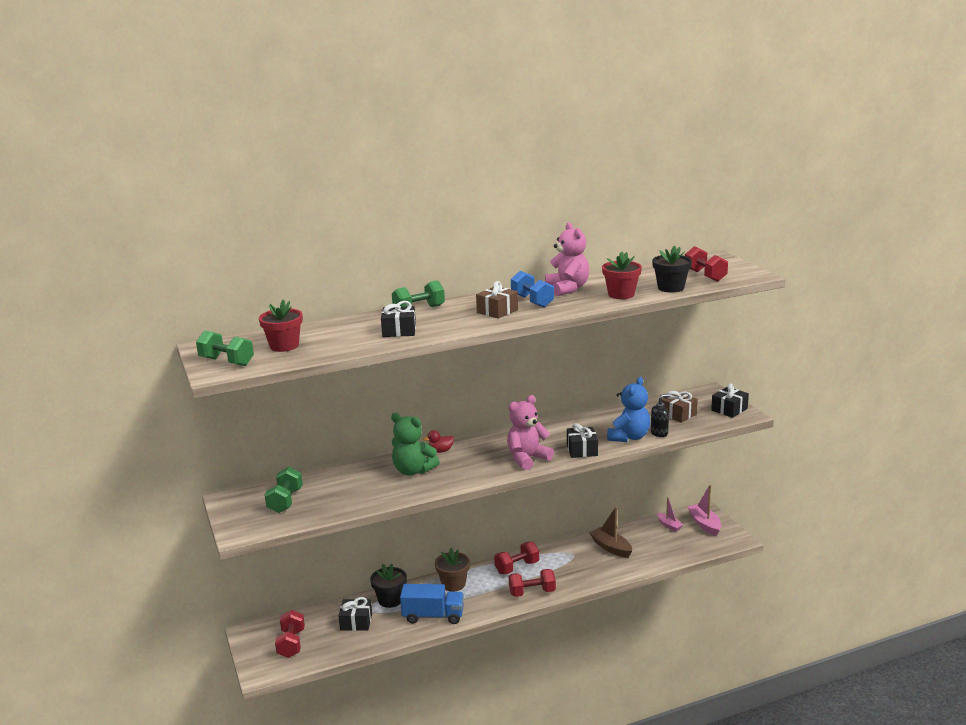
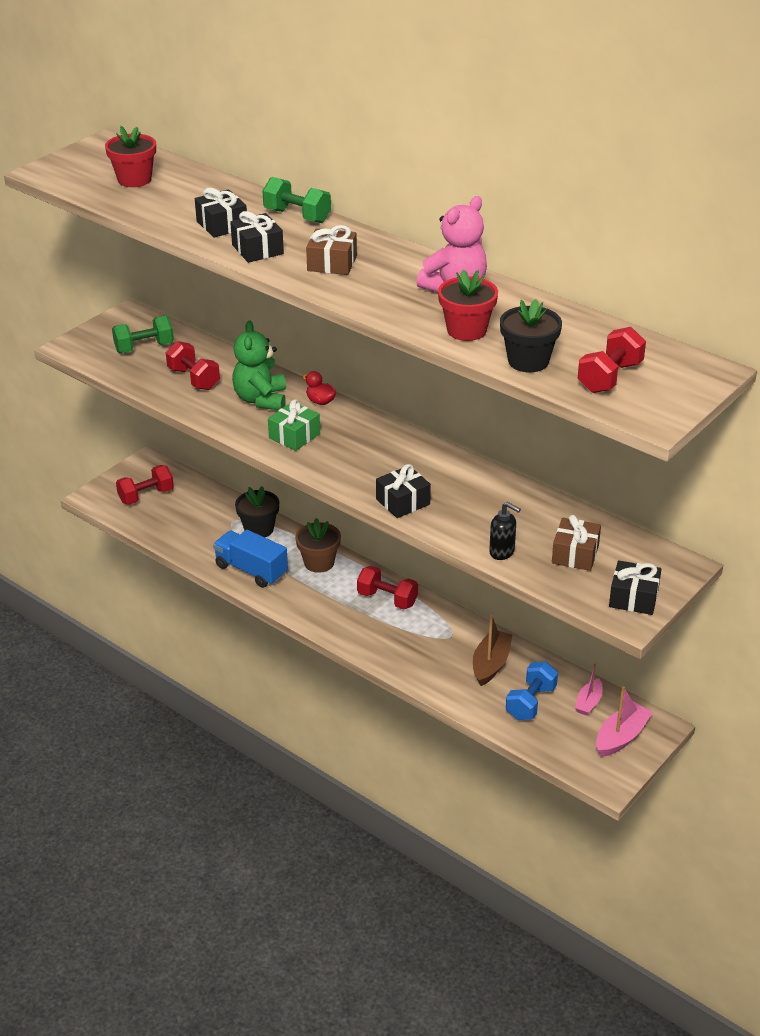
camera: 60 degrees right, 15 degrees up
(226, 362) = (74, 167): green dumbbell -> none
(356, 622) = (206, 522): black gift -> black gift (257, 249)
(433, 616) = (251, 570): blue truck -> blue truck turned 150 degrees clockwise
(471, 468) = (294, 436): none -> green gift
(527, 458) = (348, 467): pink teddy bear -> none
(532, 301) = (386, 276): blue dumbbell -> blue dumbbell (531, 702)
(532, 592) = (346, 628): red dumbbell -> red dumbbell (194, 379)
(629, 437) = (469, 529): blue teddy bear -> none

